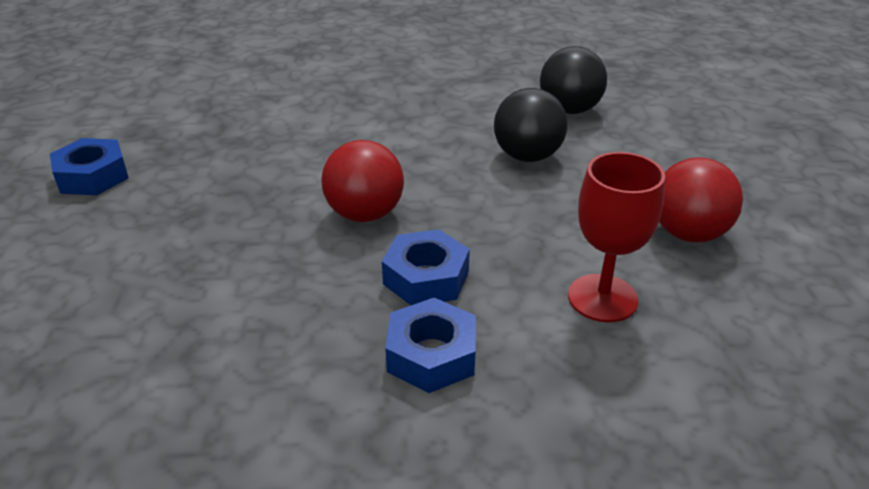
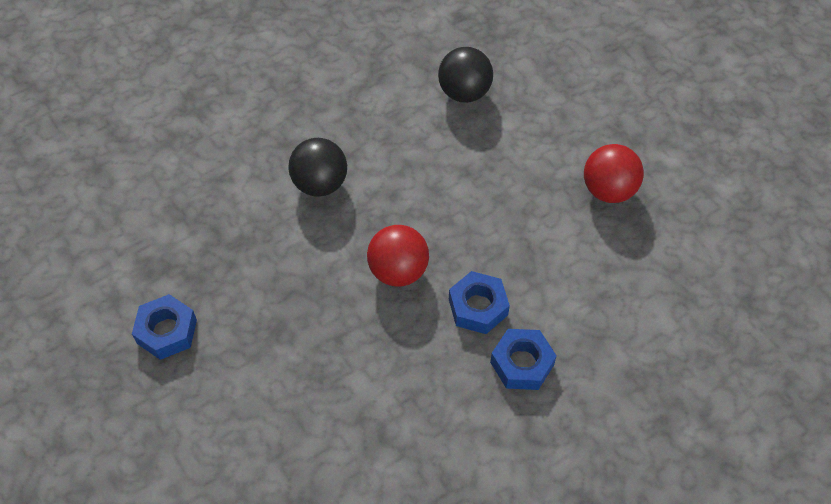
camera: 30 degrees left, 20 degrees up
(527, 156) = (467, 160): black ball -> black ball (320, 184)
(602, 298) = (588, 271): red goblet -> none

